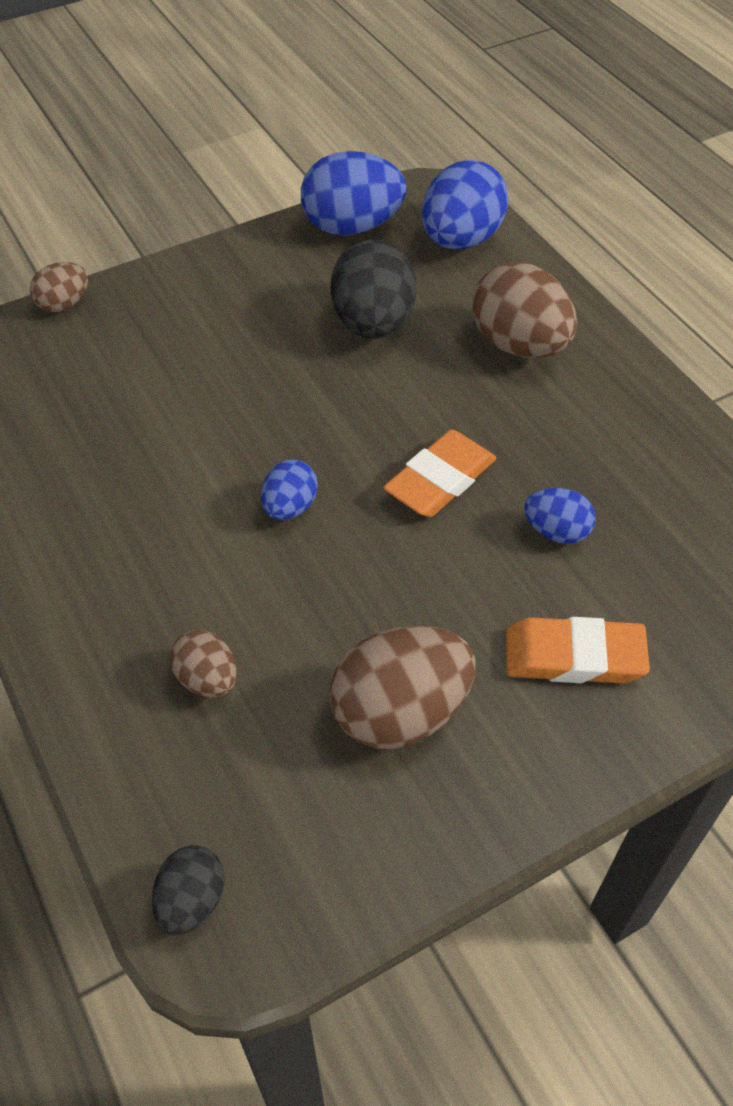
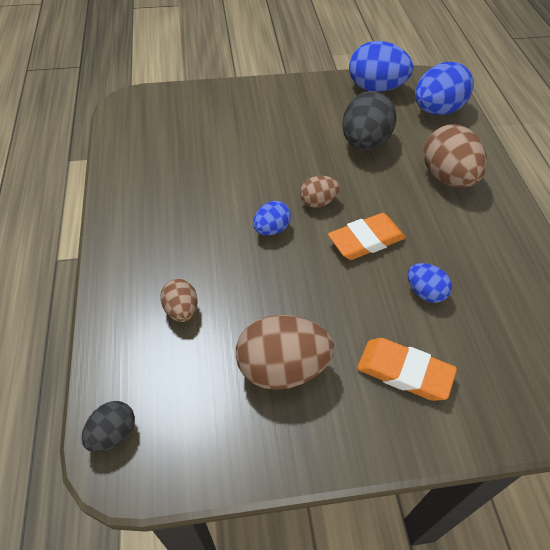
camera: 20 degrees right, 0 degrees up
(64, 304) = (201, 89): brown egg -> brown egg (318, 202)

